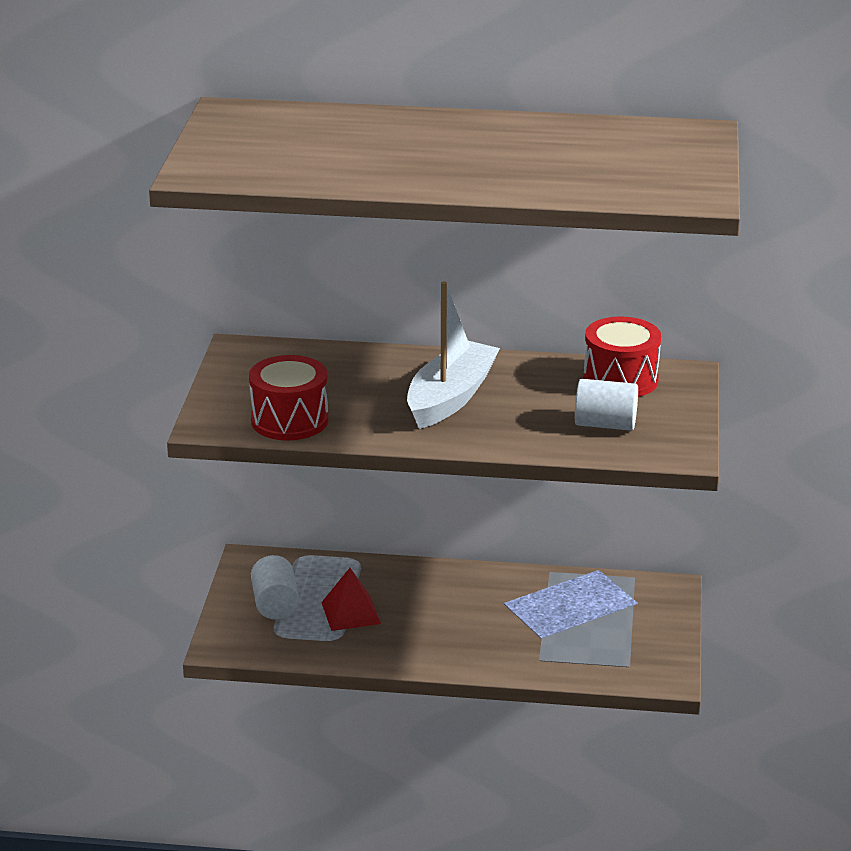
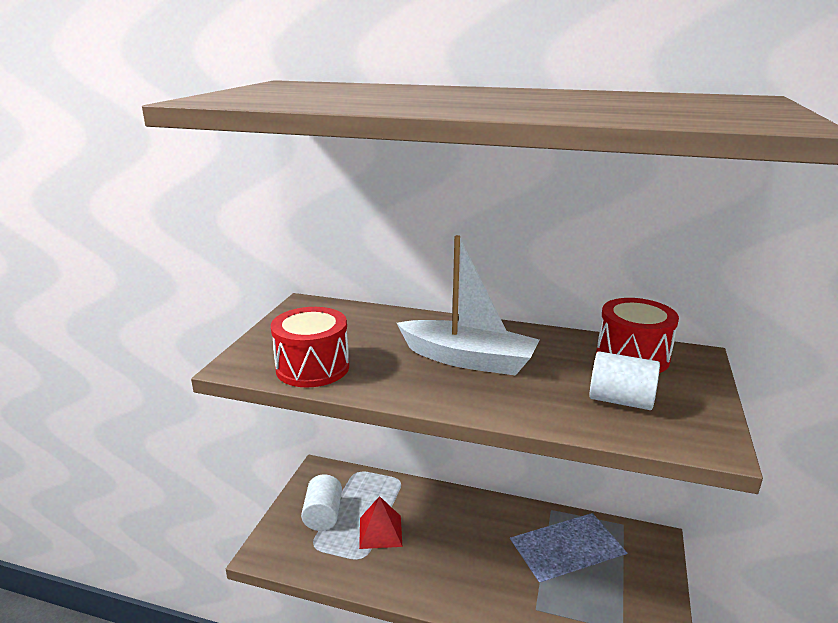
camera: 10 degrees right, 5 degrees down
(450, 397) = (468, 359): white boat -> white boat turned 75 degrees clockwise

